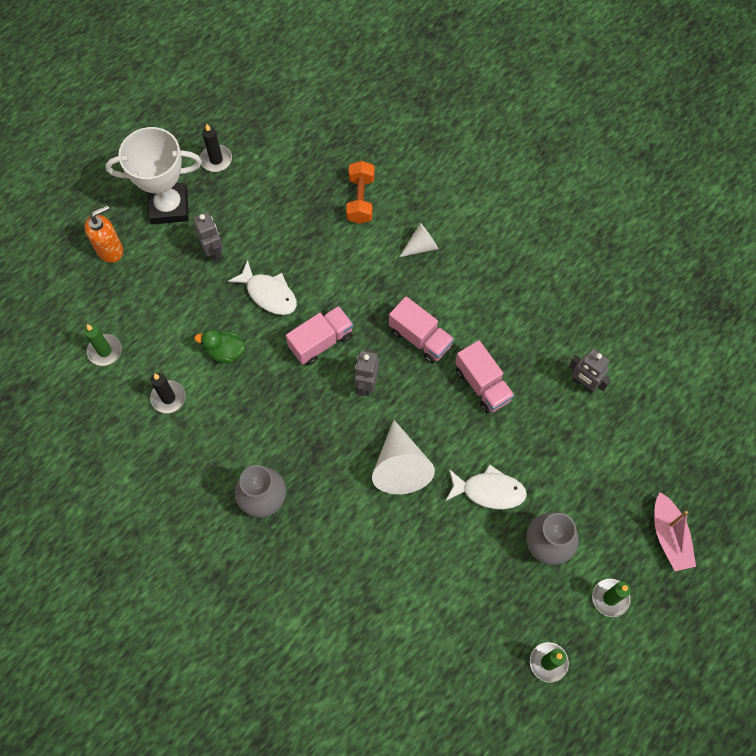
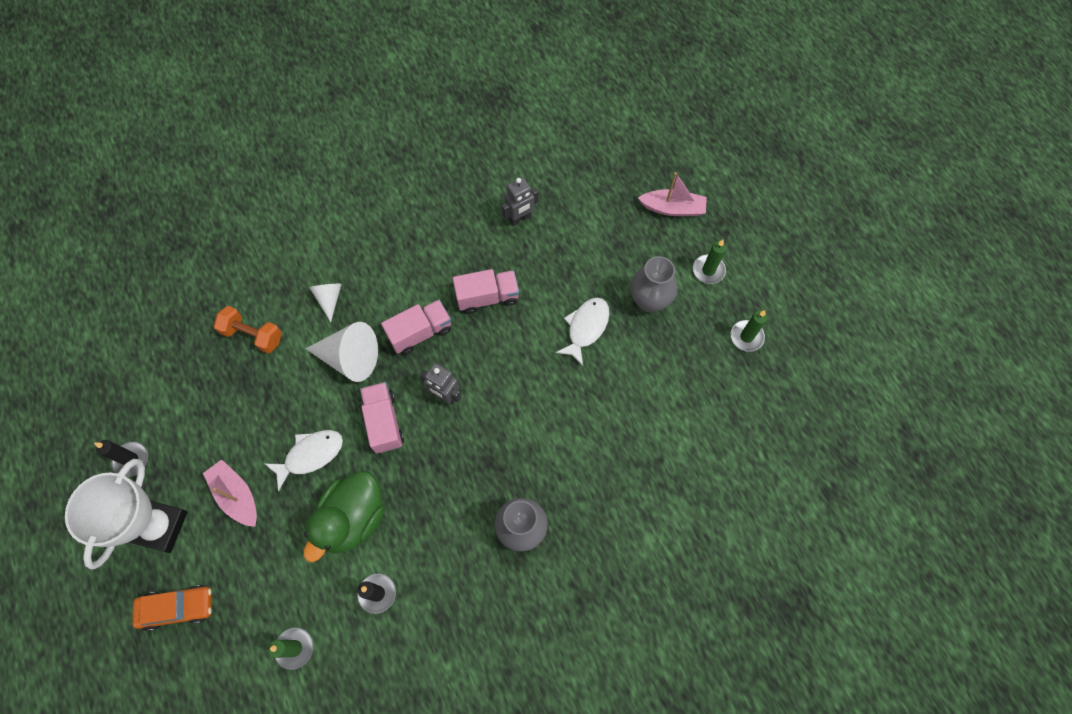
camera: 70 degrees left, 0 degrees up
(110, 250) = (178, 607): orange soap dispenser -> orange car
(213, 252) = (237, 496): grey robot -> pink boat
(225, 352) = (353, 519): green duck -> green duck, size x1.83
(400, 466) = (535, 393): white cone -> white cone (350, 358)

